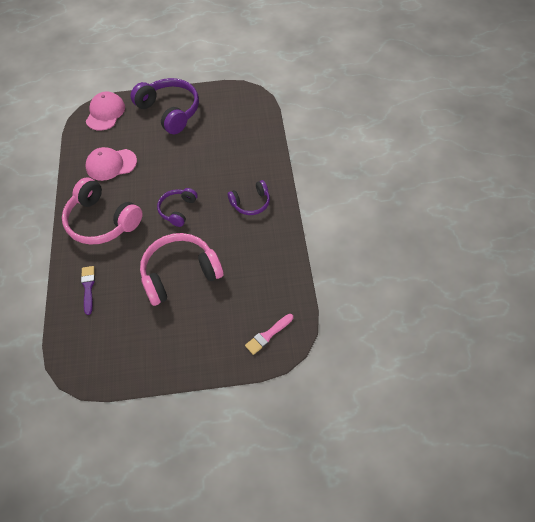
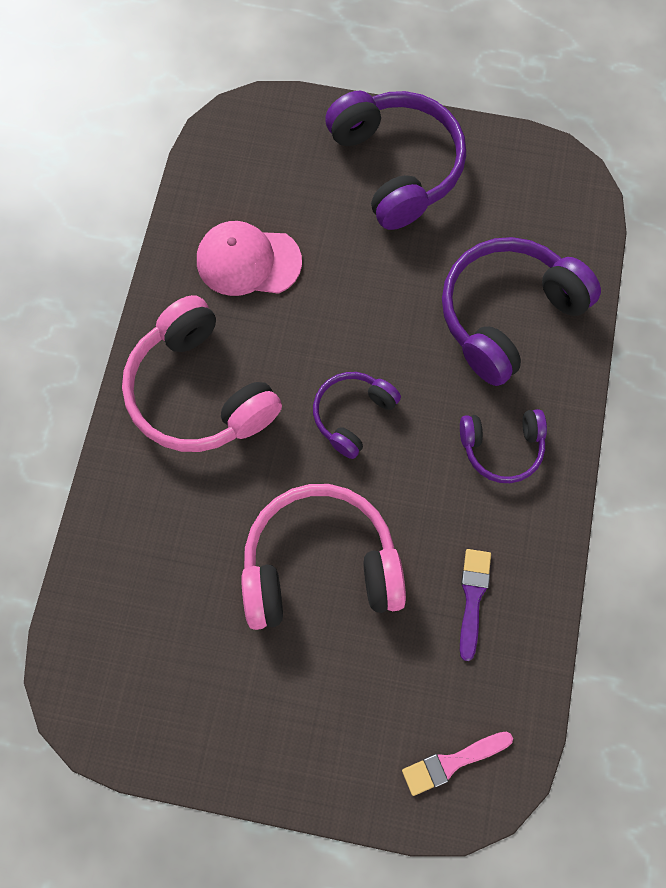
camera: 15 degrees right, 15 degrees up
(88, 287) = (140, 534): purple brush -> purple brush (472, 597)
(105, 113) = (266, 129): pink cap -> none
(237, 152) = (507, 315): none -> purple headphones

